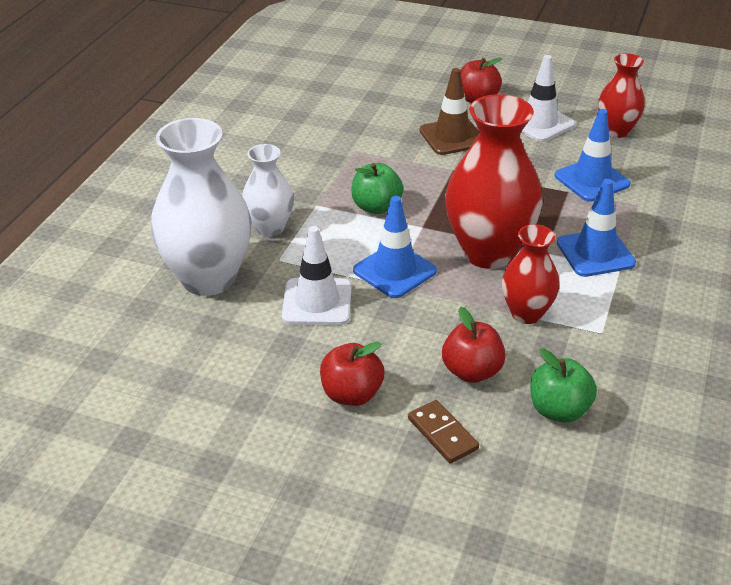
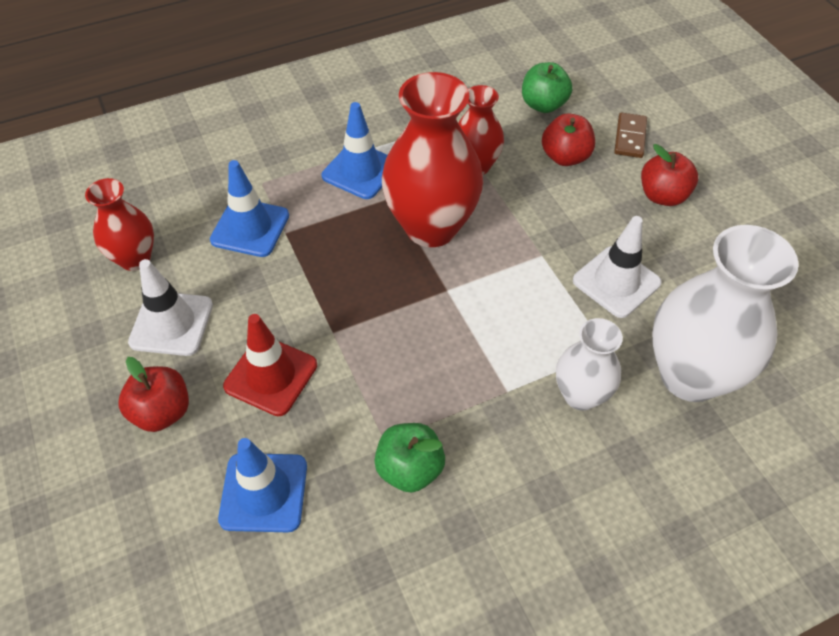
camera: 135 degrees left, 15 degrees up
(376, 207) = (457, 342): green apple -> green apple (409, 469)
(394, 271) = (523, 265): blue traffic cone -> blue traffic cone (264, 492)
(452, 137) = (271, 376): brown traffic cone -> red traffic cone

